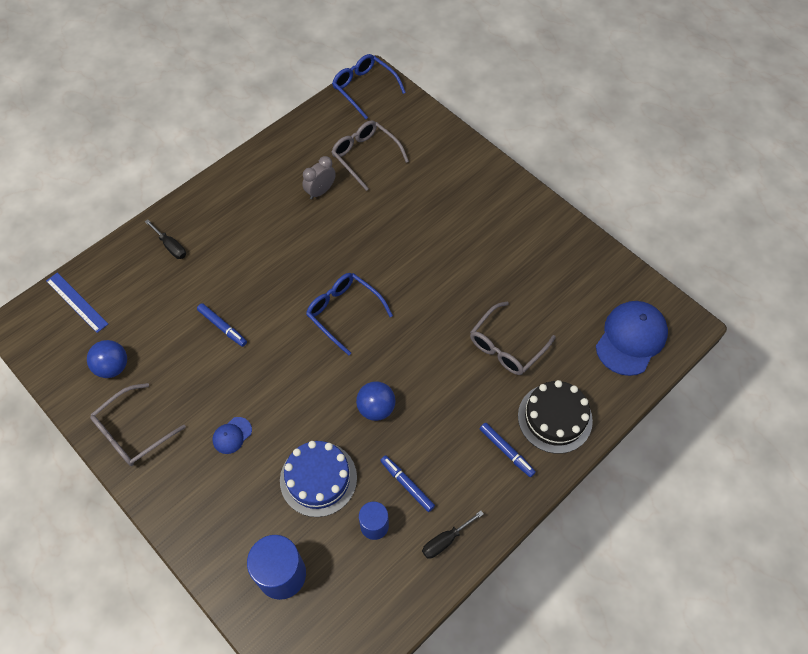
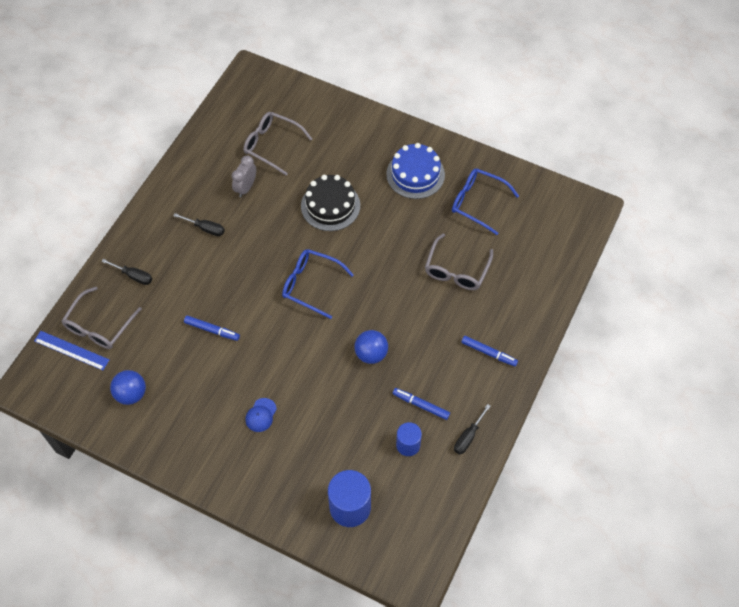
camera: 20 degrees left, 0 degrees up
(132, 432) = (174, 440): grey glasses -> grey glasses (99, 326)
(262, 220) = (205, 228): none -> black screwdriver
(318, 479) = (347, 425): blue cake -> blue cake (415, 174)
(364, 88) = (245, 84): blue glasses -> blue glasses (478, 203)
(555, 418) = (516, 314): black cake -> black cake (330, 205)
(631, 339) = (552, 232): blue cap -> none

